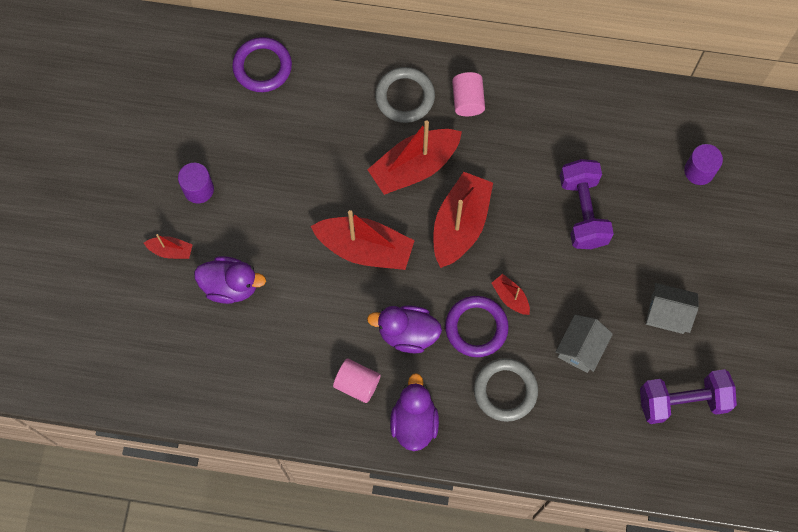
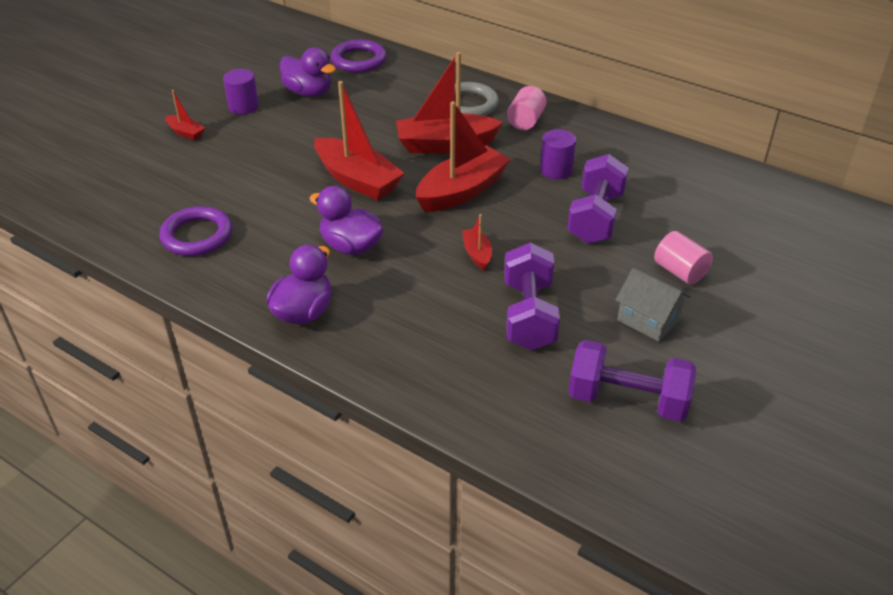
camera: 25 degrees right, 30 degrees down
(231, 285) = (215, 167): purple duck -> purple duck (309, 92)
(357, 384) = (270, 265): pink cylinder -> pink cylinder (680, 271)
(476, 327) = (425, 264): purple ring -> purple ring (197, 235)
(505, 390) = (420, 321): grey ring -> none
(580, 348) = (529, 315): grey house -> purple dumbbell
(699, 171) = (742, 225): purple cylinder -> purple cylinder (556, 170)

